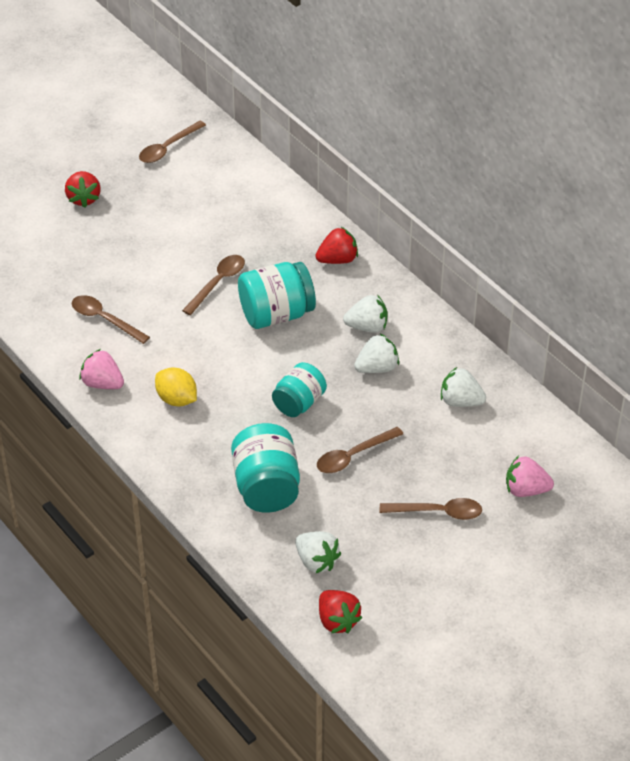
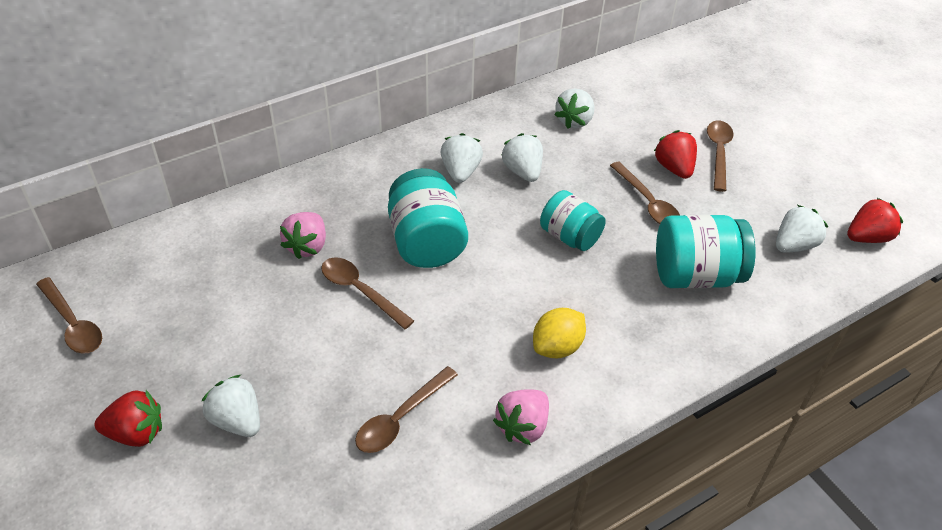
camera: 85 degrees left, 0 degrees up
(97, 241) = (237, 420): none -> white strawberry
(337, 259) = (349, 183): red strawberry -> red strawberry (674, 168)
(526, 490) = (686, 96): pink strawberry -> pink strawberry (307, 246)

